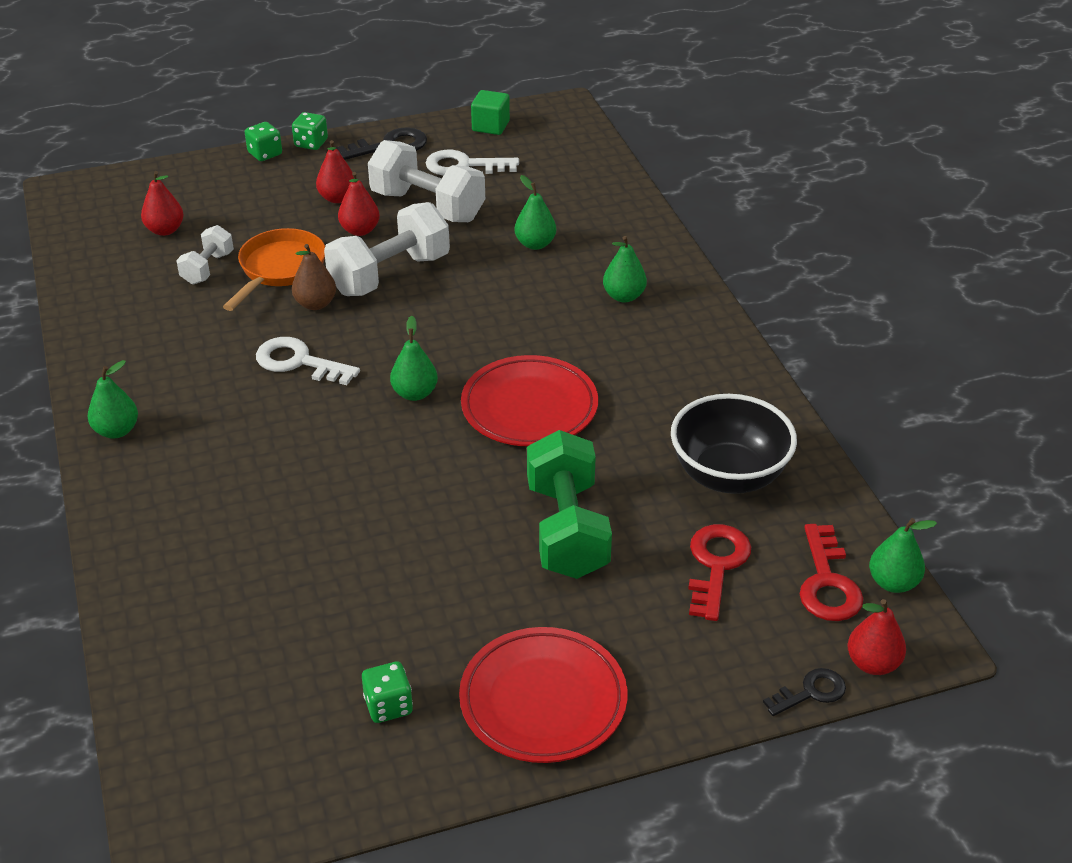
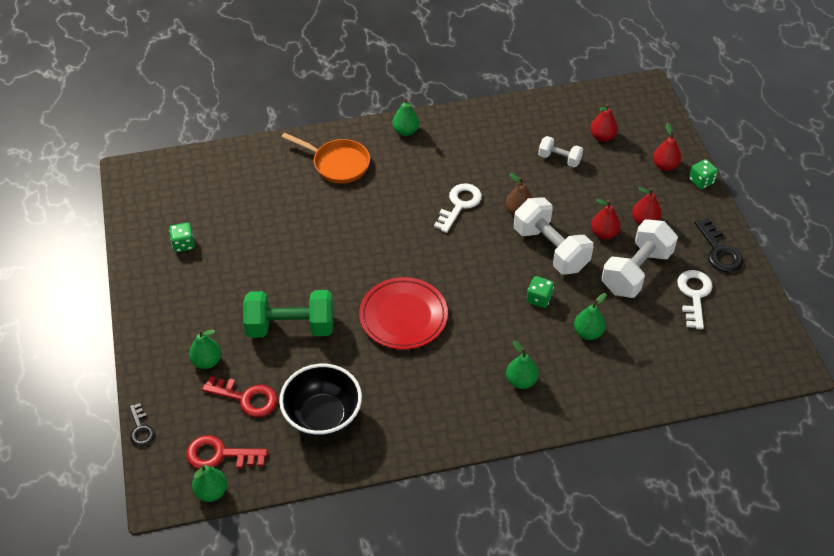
camera: 95 degrees right, 10 degrees up
(280, 269) = (558, 193): orange pan -> orange pan (338, 164)
(311, 143) = (718, 206): green dice -> green dice (539, 298)
(415, 393) = (423, 259): green pear -> green pear (207, 361)
(490, 126) = (756, 315): green cube -> none
(543, 700) = (169, 306): red plate -> none
(872, 663) = (152, 465): red pear -> red pear (664, 166)

